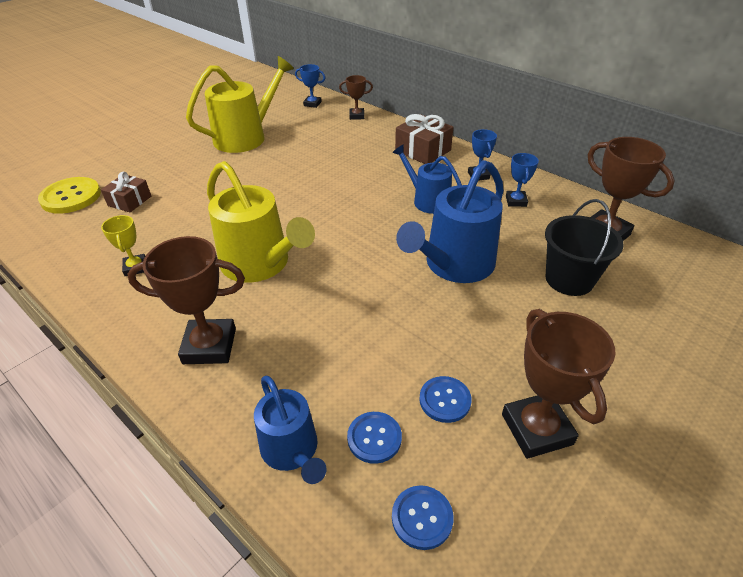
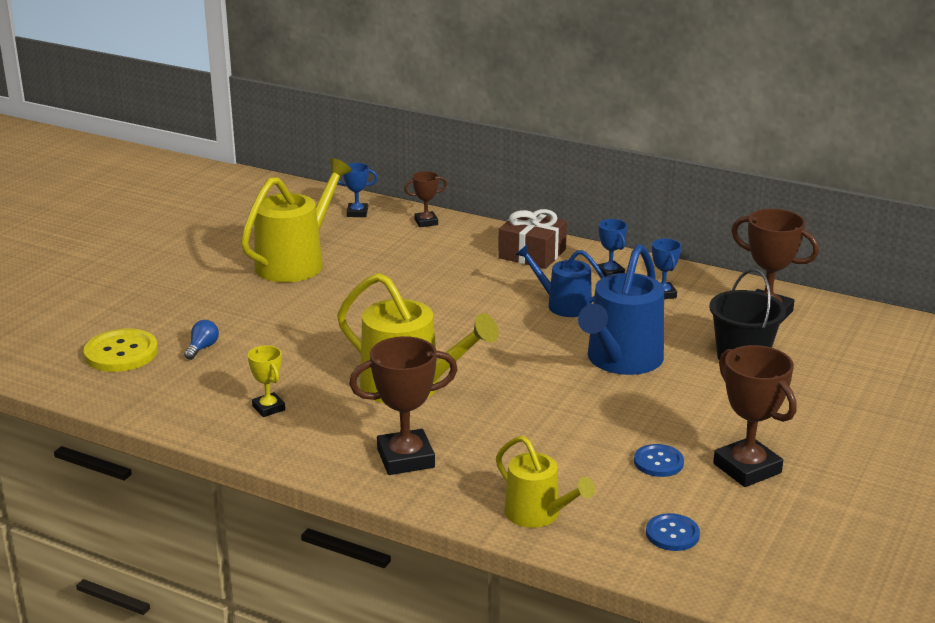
camera: 15 degrees left, 15 degrees down
(129, 201) = (202, 348): brown gift -> blue light bulb
(292, 450) = (537, 514): blue watering can -> yellow watering can
(374, 438) = (607, 495): blue button -> none

